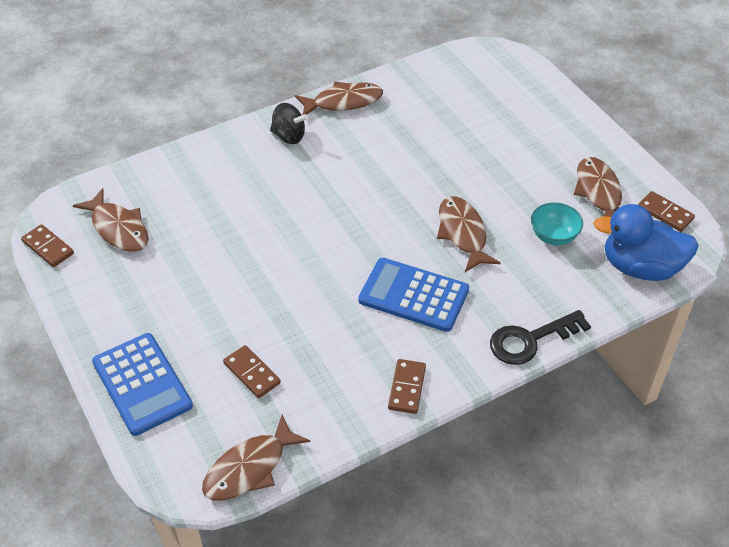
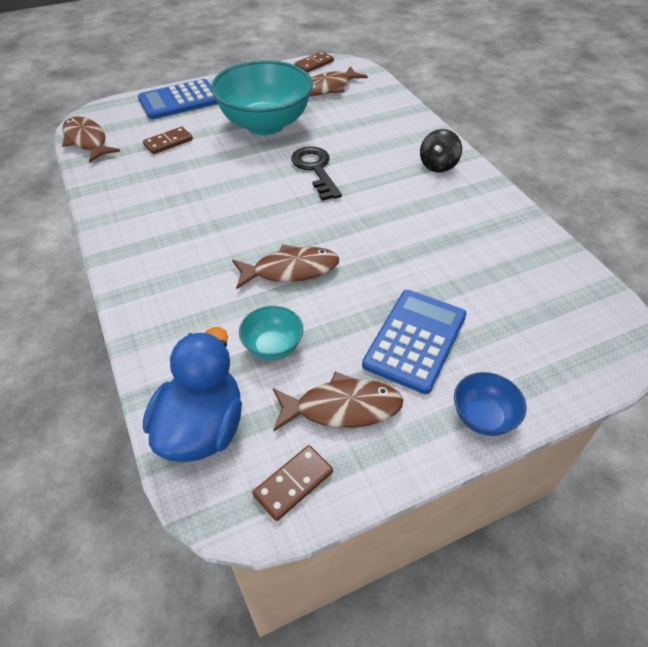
camera: 95 degrees right, 0 degrees up
(208, 281) = (265, 124): none -> turquoise bowl
(343, 102) = (495, 200): brown fish -> none
(406, 388) = (117, 217): brown domino -> none
(413, 295) = (217, 229): blue calculator -> blue calculator (415, 340)
(530, 340) = (133, 304): black key -> black key (315, 169)
(584, 124) = (483, 417): none -> blue bowl

